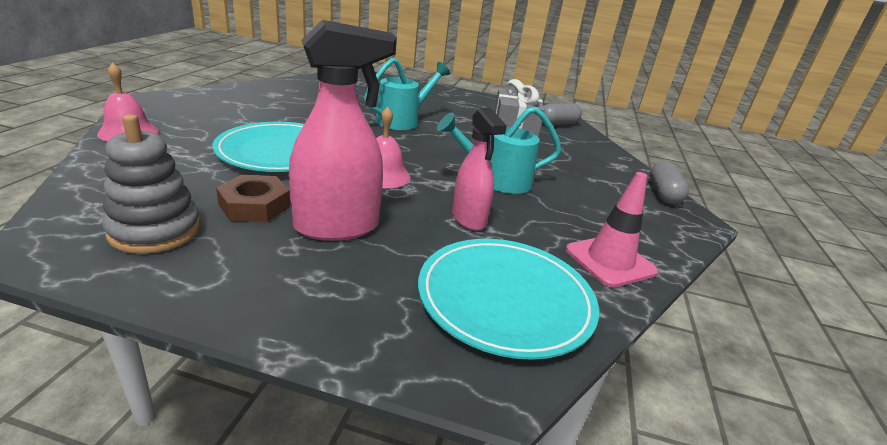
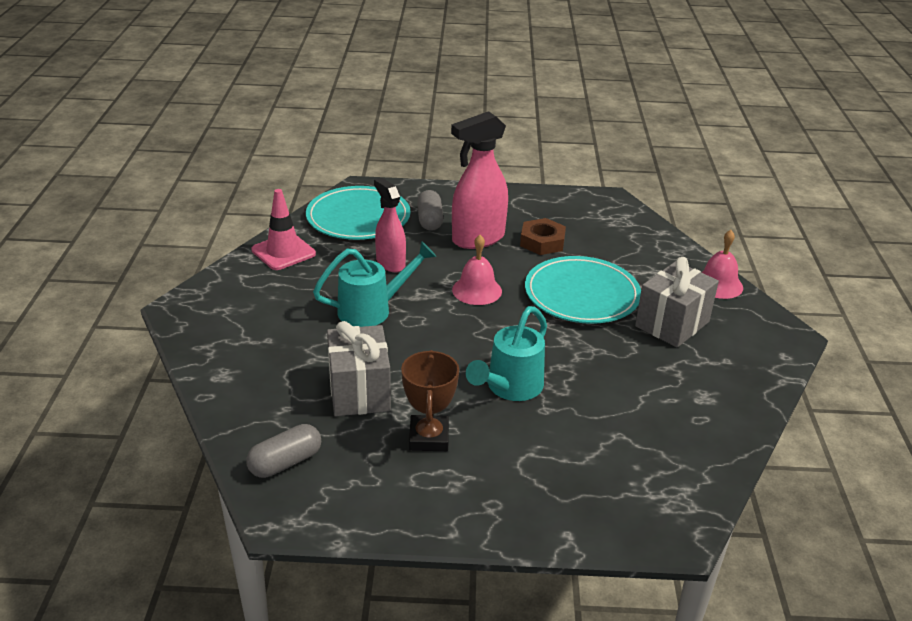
camera: 170 degrees right, 5 degrees up
(155, 231) = (574, 216): grey stacking toy -> none
(229, 121) = (672, 324): none -> grey gift
(469, 115) = (429, 437): none -> brown trophy
(663, 194) = (192, 336): grey capsule -> grey capsule (430, 220)

